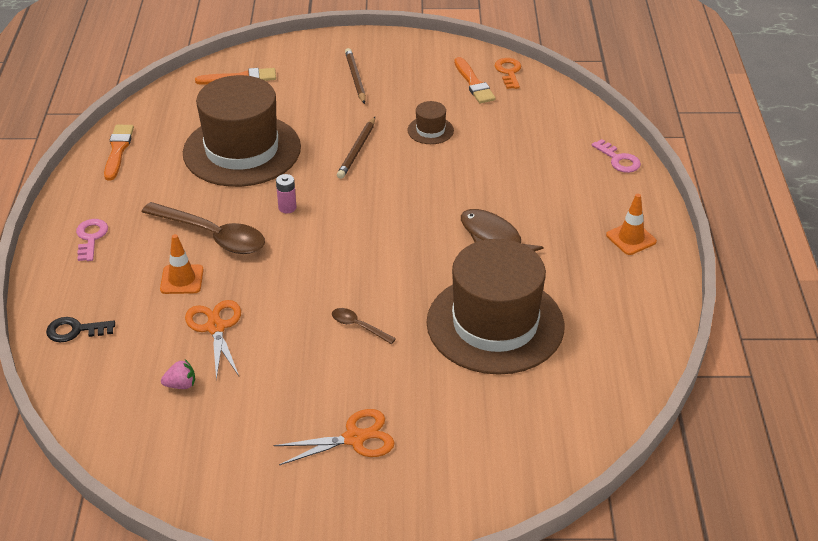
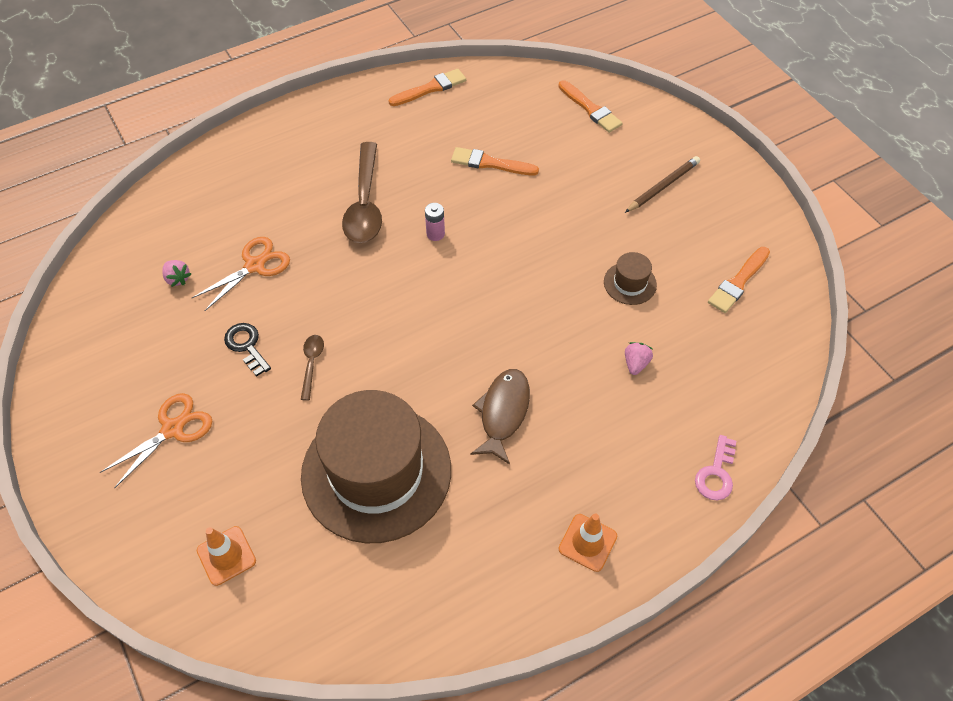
camera: 60 degrees right, 15 degrees up
(75, 330) = (204, 182): black key -> black key (246, 346)
(91, 237) = (313, 132): pink key -> none
(182, 279) = (299, 213): orange traffic cone -> orange traffic cone (226, 556)
(242, 150) = (490, 163): brown hat -> orange brush
(354, 438) = (172, 429): orange scissors -> orange scissors turned 90 degrees counterclockwise
(357, 150) = (554, 242): brown pencil -> none
(503, 157) = (635, 363): none -> pink strawberry
(509, 72) = (785, 303): orange key -> none

